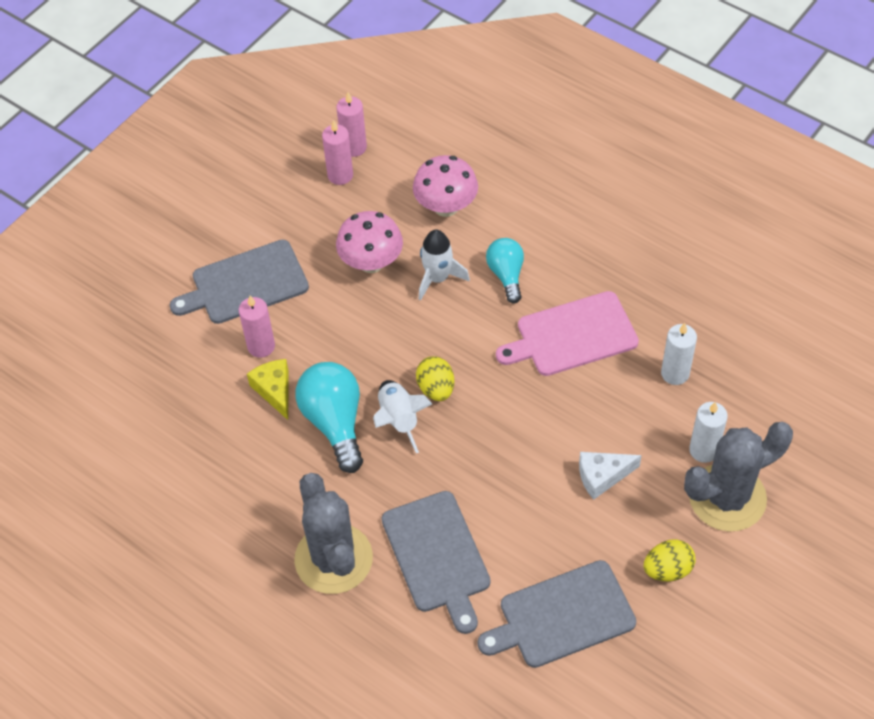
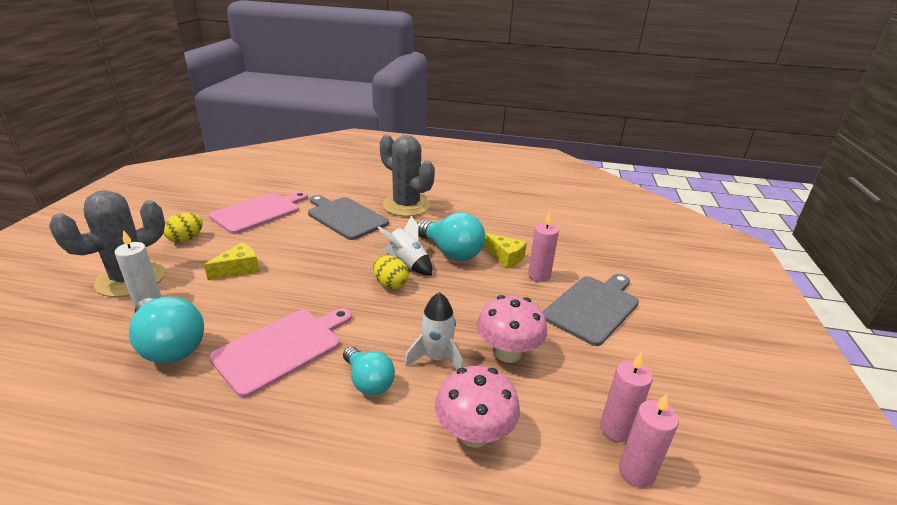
camera: 150 degrees right, 25 degrees down
(562, 616) = (258, 212): grey cutting board -> pink cutting board
(602, 476) = (239, 269): white cheese -> yellow cheese
(675, 373) = (170, 345): white candle -> turquoise light bulb

